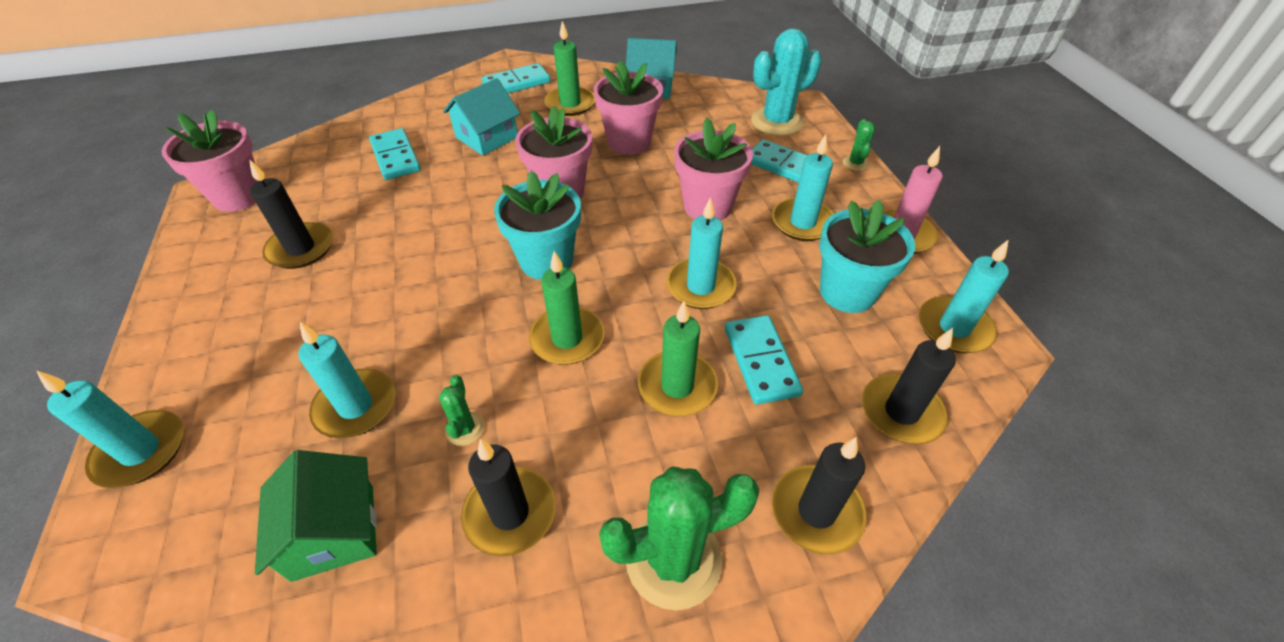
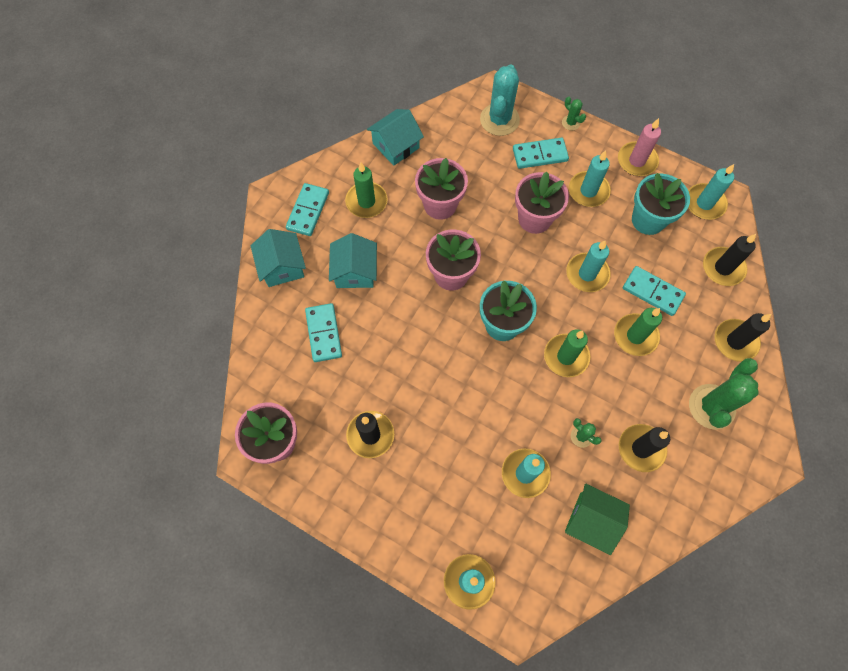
camera: 45 degrees left, 20 degrees up
(395, 157) = (323, 333): turquoise domino -> turquoise domino turned 60 degrees clockwise
(442, 101) = (282, 267): none -> turquoise house

